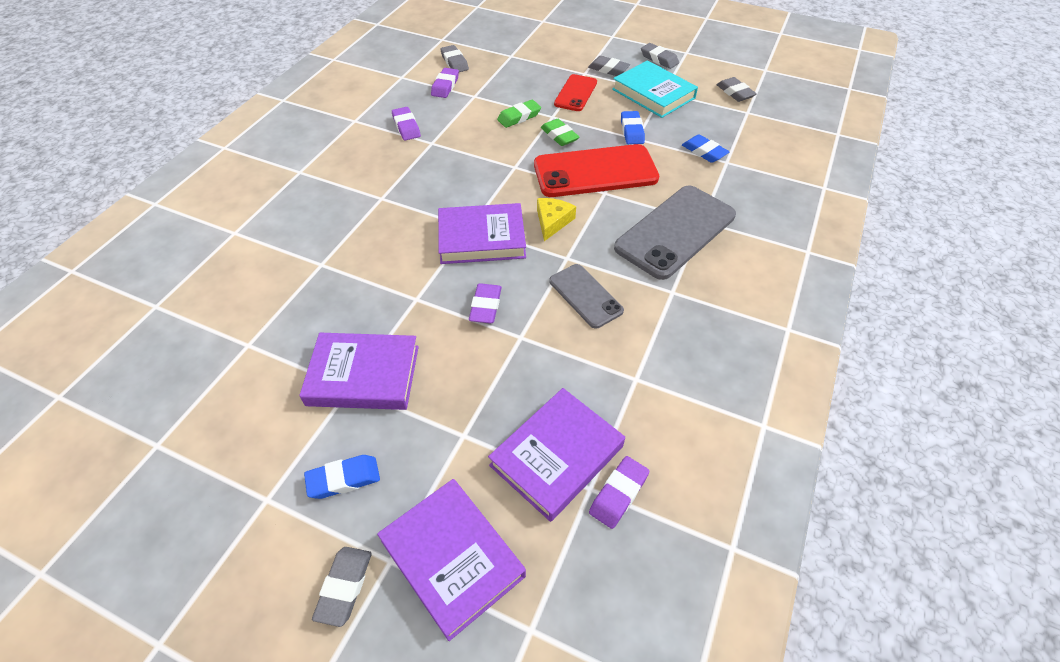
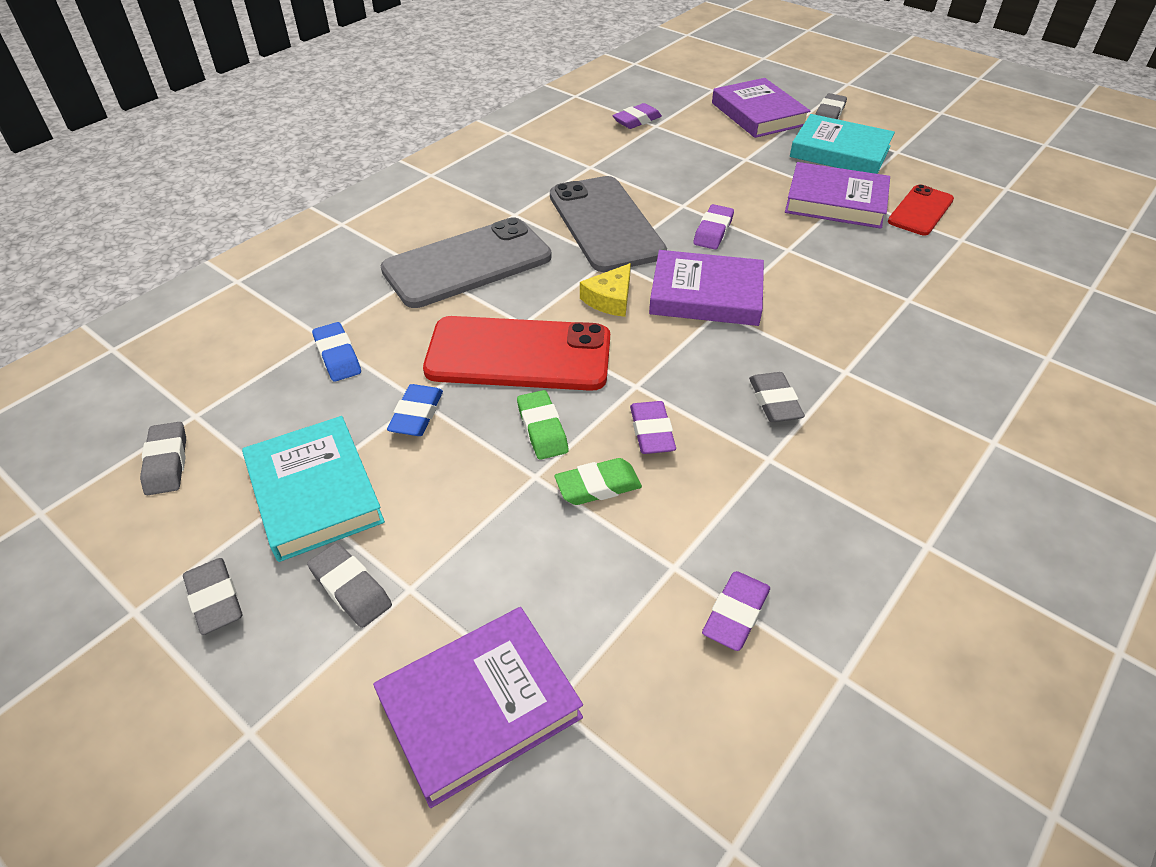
camera: 165 degrees left, 5 degrees down
(344, 479) = (840, 152): blue eraser -> turquoise book
(406, 127) = (818, 505): purple eraser -> purple eraser (651, 432)
(454, 62) = (705, 708): grey eraser -> grey eraser (774, 402)
(556, 456) = (674, 140): purple book -> purple book (479, 707)
(575, 93) = (462, 527): red phone -> red phone (920, 211)
(585, 296) = (605, 224): grey phone -> grey phone, size x1.79

